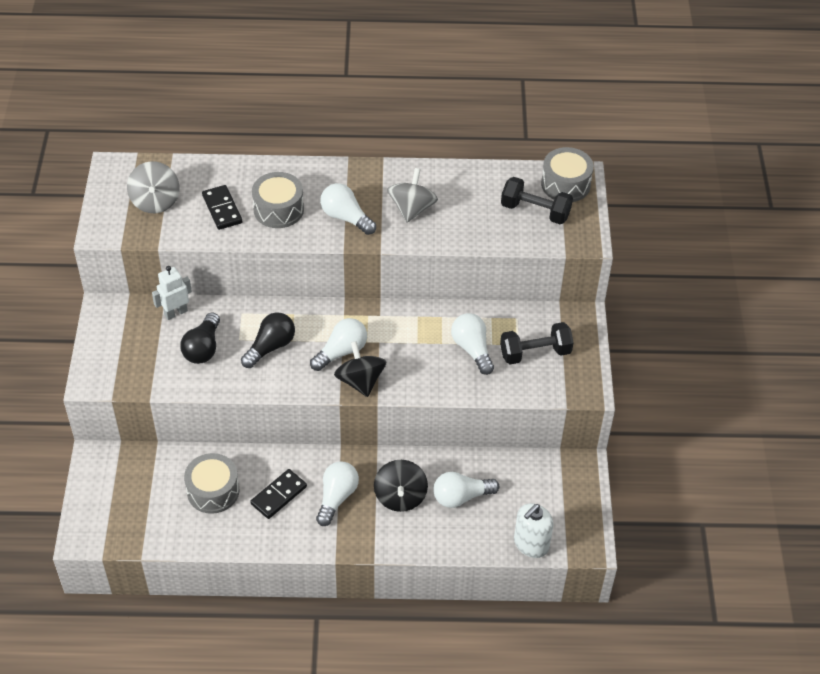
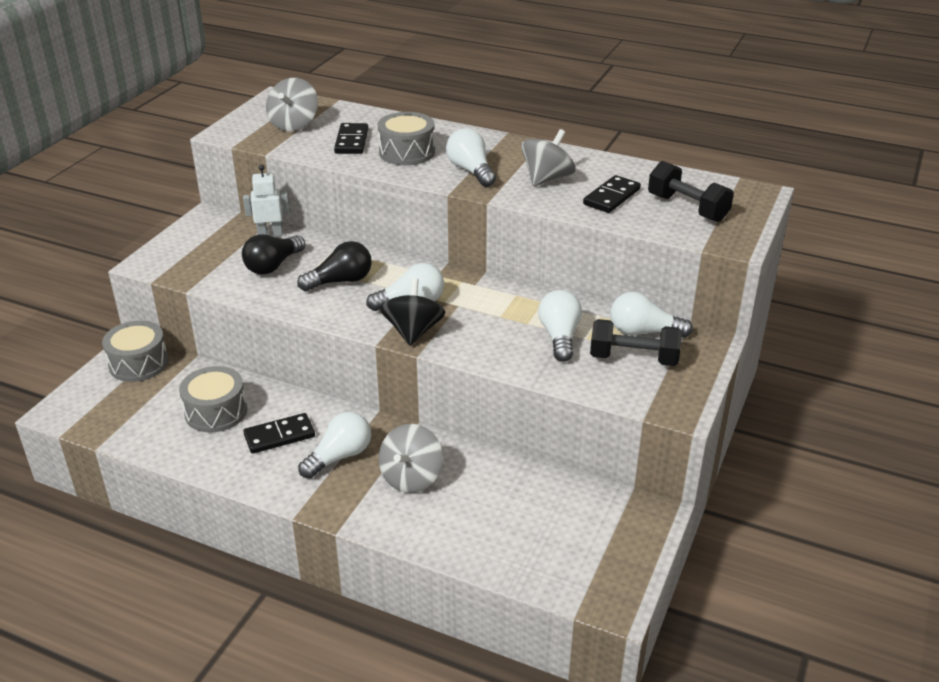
camera: 25 degrees right, 15 degrees down
(400, 496) = (411, 477): black spinning top -> grey spinning top
(461, 497) = (482, 499): white light bulb -> white light bulb (643, 332)
(472, 215) = (611, 197): none -> black domino
(531, 544) = (539, 576): white soap dispenser -> none
(565, 184) = (737, 195): grey drum -> grey drum (138, 363)

